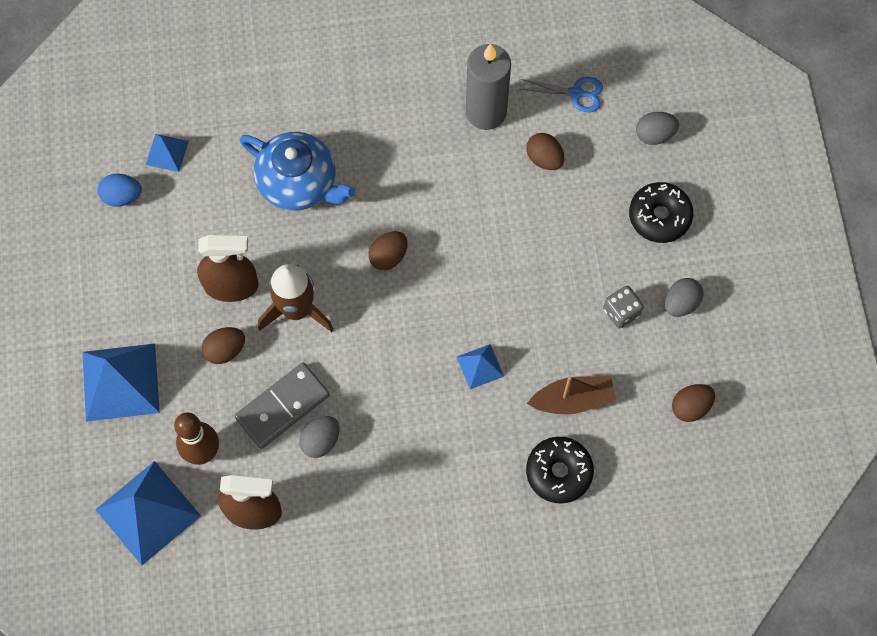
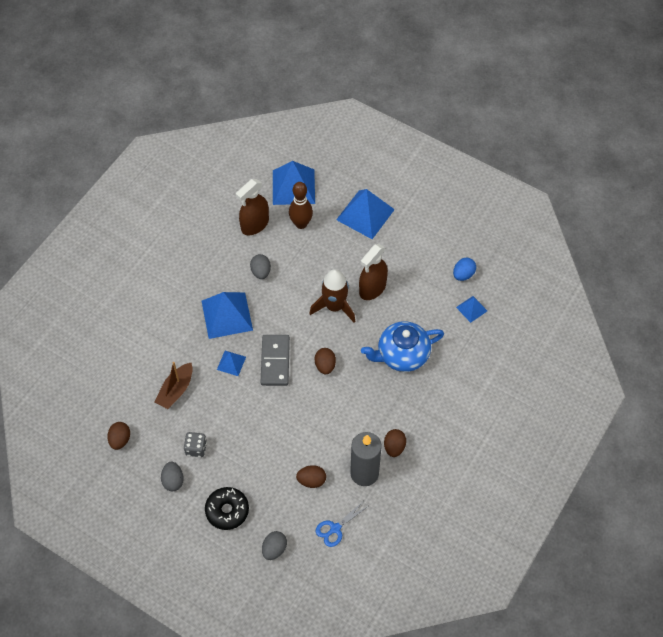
camera: 130 degrees right, 10 degrees down
(225, 350) = (342, 264): brown egg -> brown egg (394, 447)
(282, 407) = (292, 268): grey domino -> grey domino (275, 361)
(419, 429) = (227, 315): none -> blue pyramid
(559, 472) = (149, 356): black donut -> none

